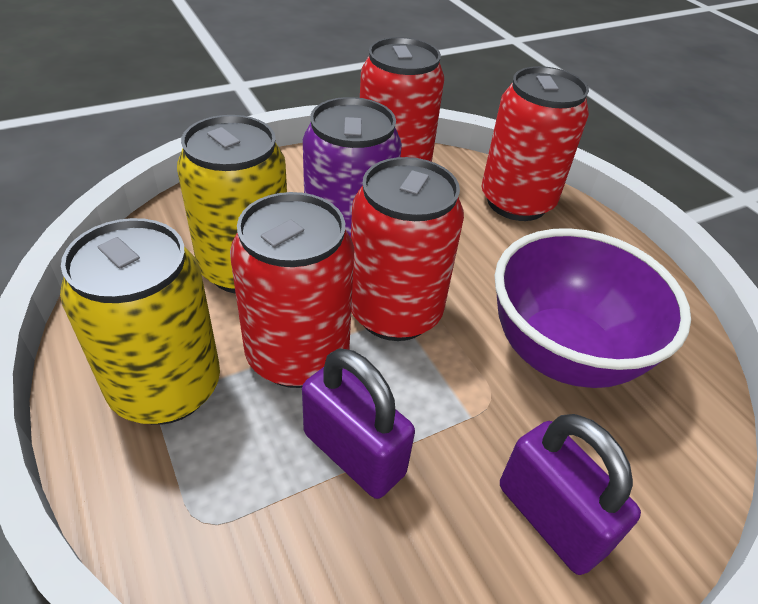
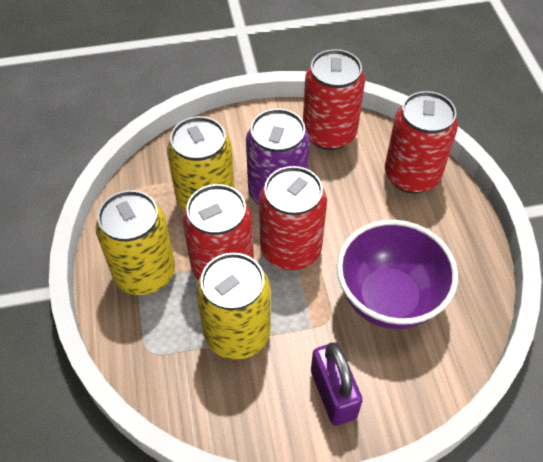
camera: 20 degrees right, 10 degrees up
(354, 453) = (237, 333): purple padlock -> yellow can

